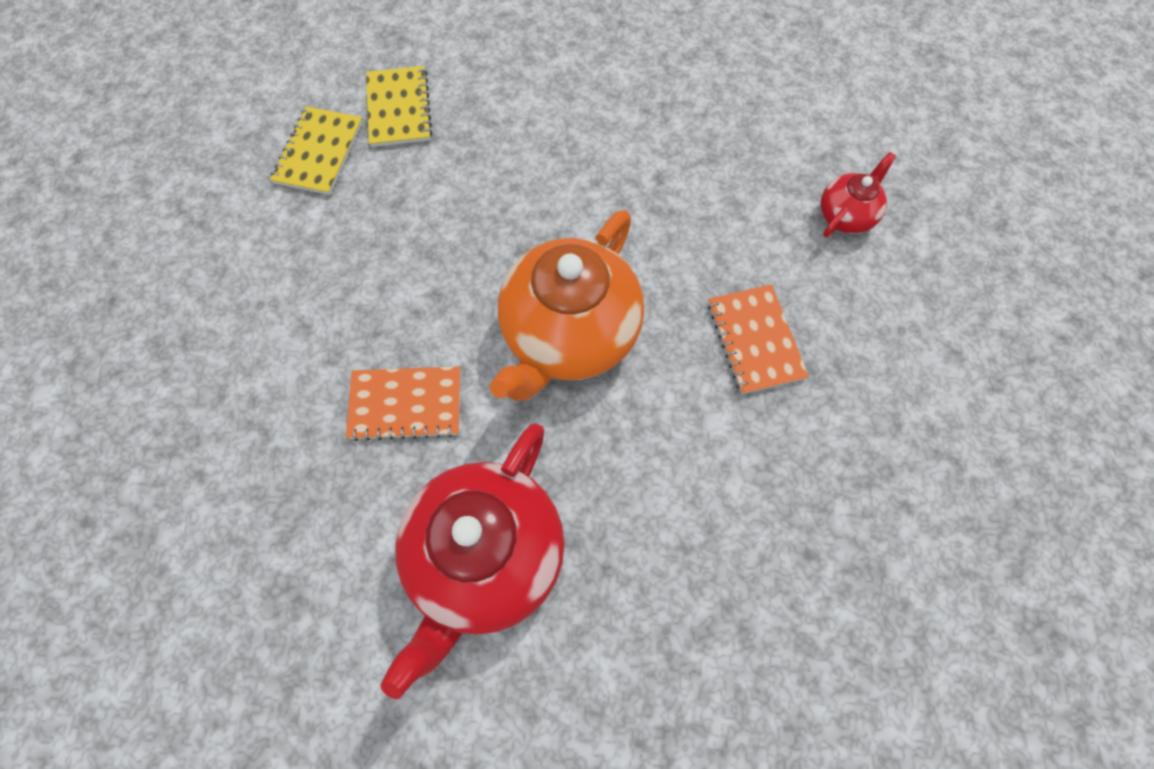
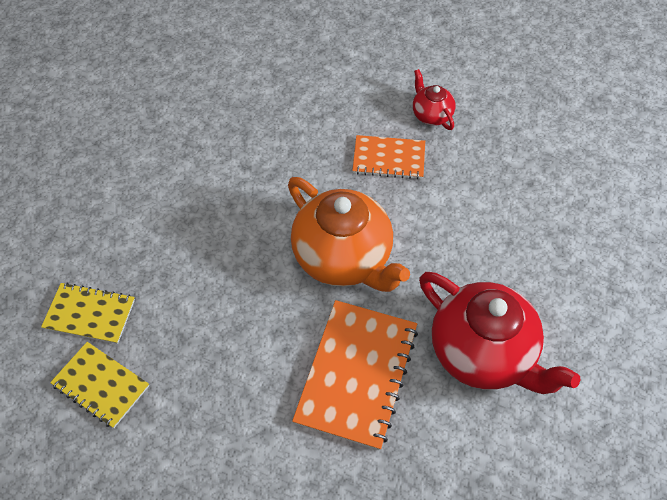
camera: 70 degrees left, 10 degrees down
(406, 404) = (356, 374): orange notebook -> orange notebook, size x1.66
(845, 215) = (322, 81): red teapot -> red teapot (431, 115)

